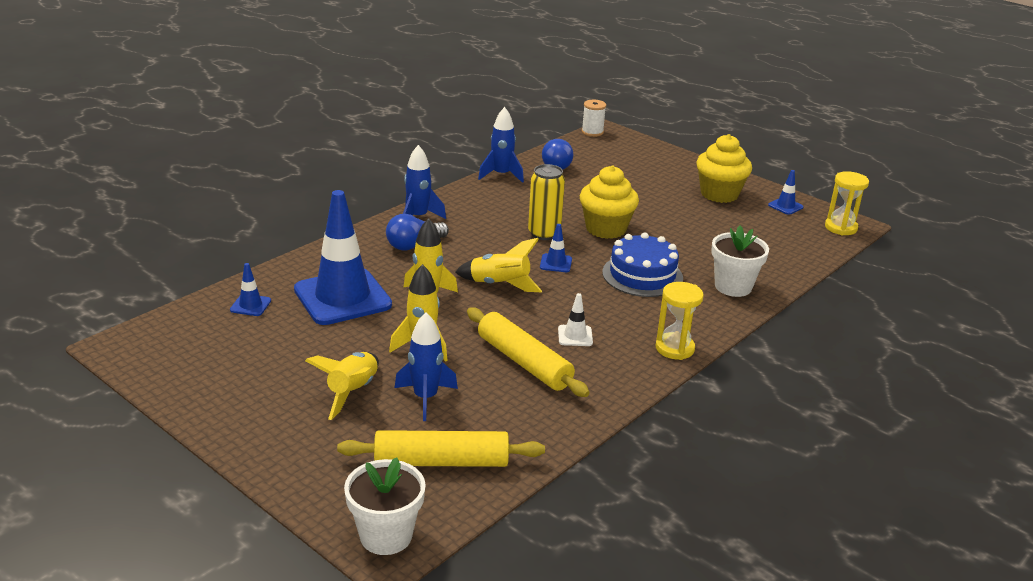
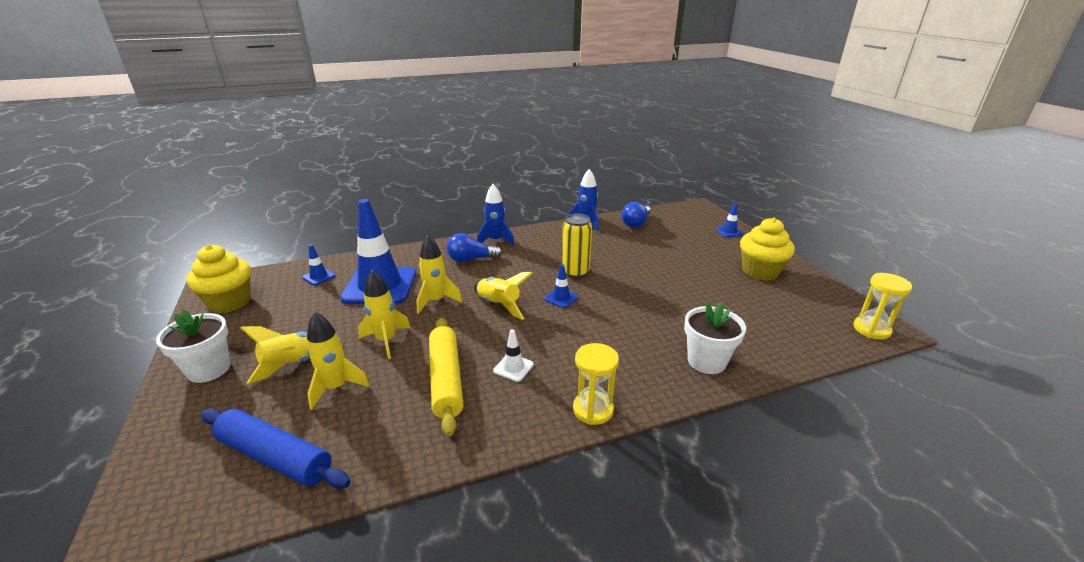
camera: 30 degrees right, 0 degrees up
(386, 536) = (142, 521): white flower pot -> white flower pot (209, 369)
(425, 398) = (336, 387): blue rocket -> yellow rocket
(441, 461) = (275, 457): yellow rolling pin -> blue rolling pin
(592, 132) = (686, 205): white spool -> none
(606, 229) = (630, 279): yellow cupcake -> yellow cupcake (230, 302)
(642, 275) = (626, 327): blue cake -> none
(785, 206) = (821, 296): blue traffic cone -> blue traffic cone (729, 231)

